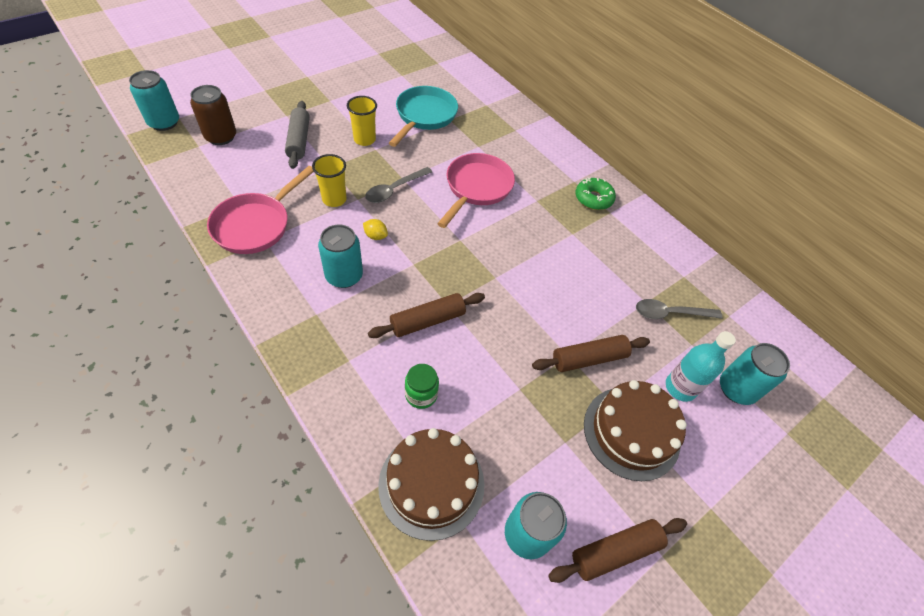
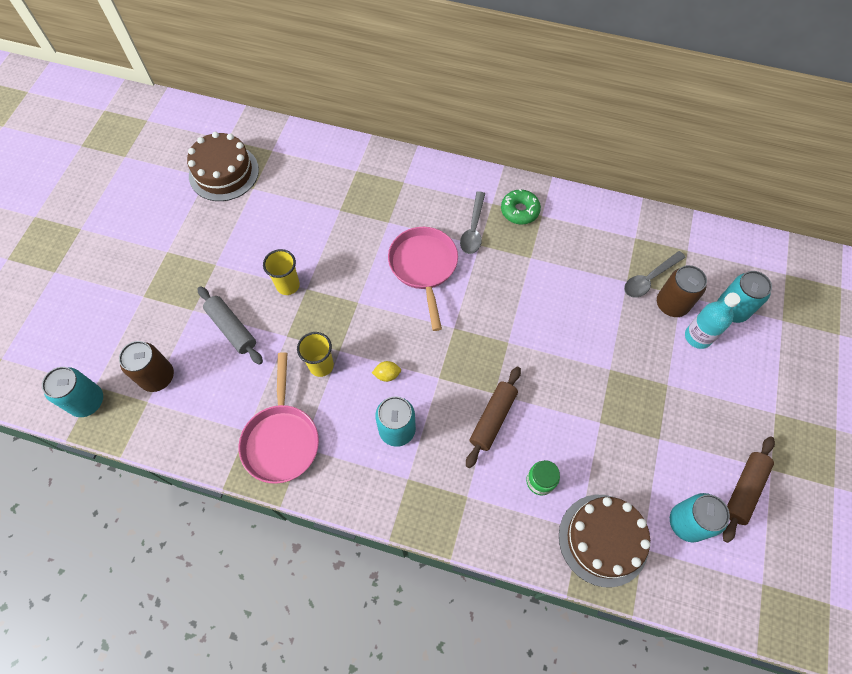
camera: 30 degrees left, 10 degrees up
(395, 189) = (360, 318): grey spoon -> grey spoon (473, 229)
(424, 116) = (315, 222): turquoise pan -> none
(588, 358) = (625, 361): brown rolling pin -> none
(631, 432) = (693, 397): brown cake -> brown cake (224, 172)
(675, 346) = (671, 304): none -> brown can

